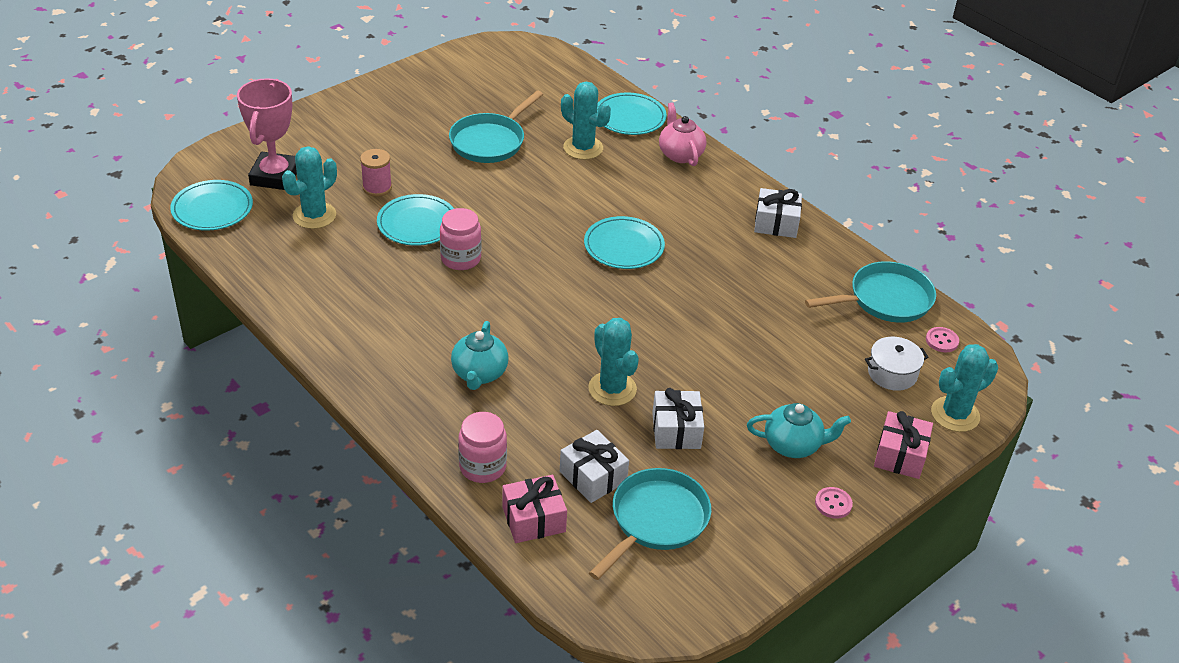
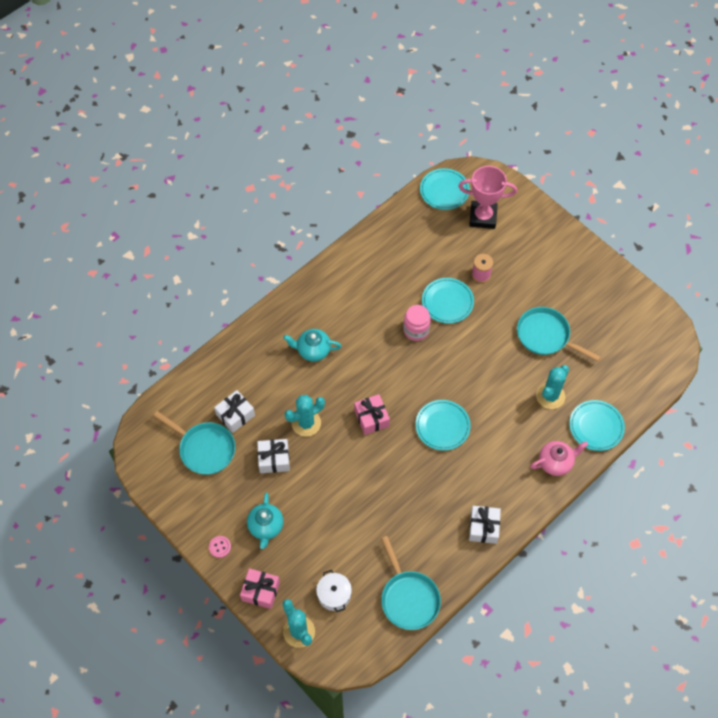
camera: 90 degrees right, 20 degrees up
(314, 215) = (446, 244): turquoise cactus -> none
(482, 467) = (240, 358): pink jar -> none
(534, 519) = (203, 387): pink gift -> pink gift (371, 418)
(941, 341) = (369, 633): pink button -> none

